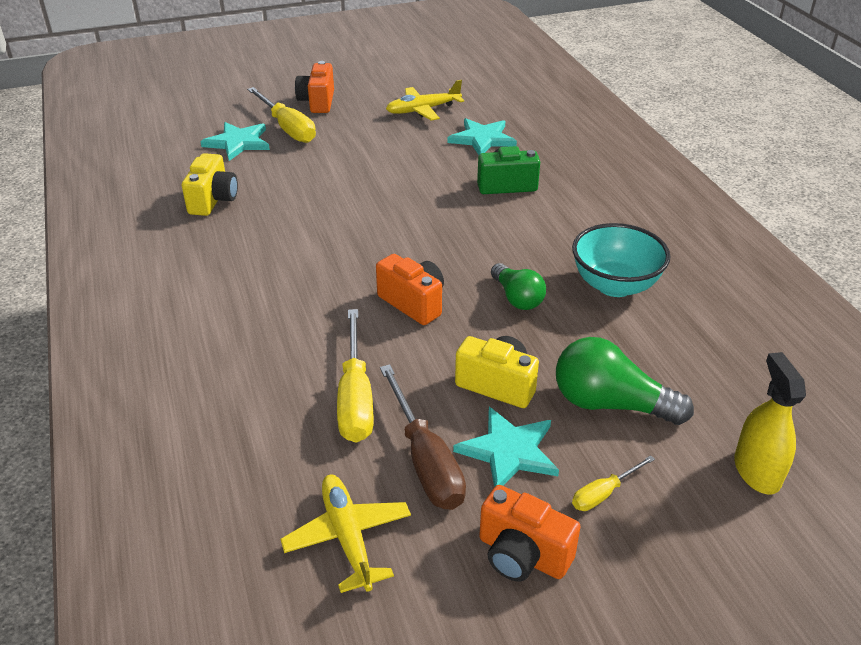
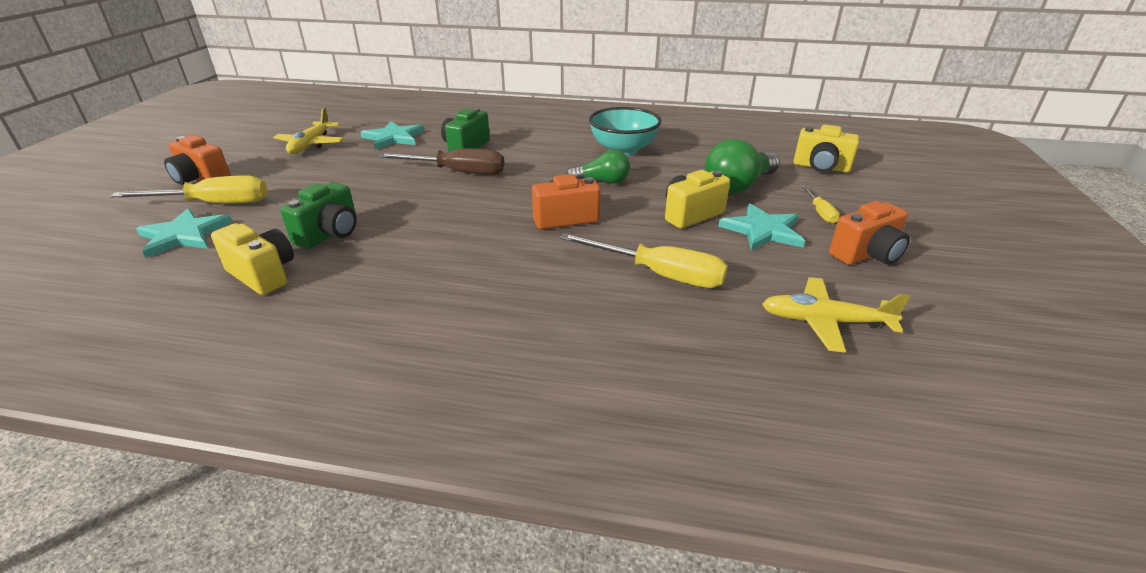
camera: 60 degrees left, 5 degrees down
(286, 197) = (330, 234): none -> green camera
(425, 460) = (754, 264): brown screwdriver -> brown screwdriver (457, 172)
(756, 471) = (821, 167): yellow spray bottle -> yellow camera

